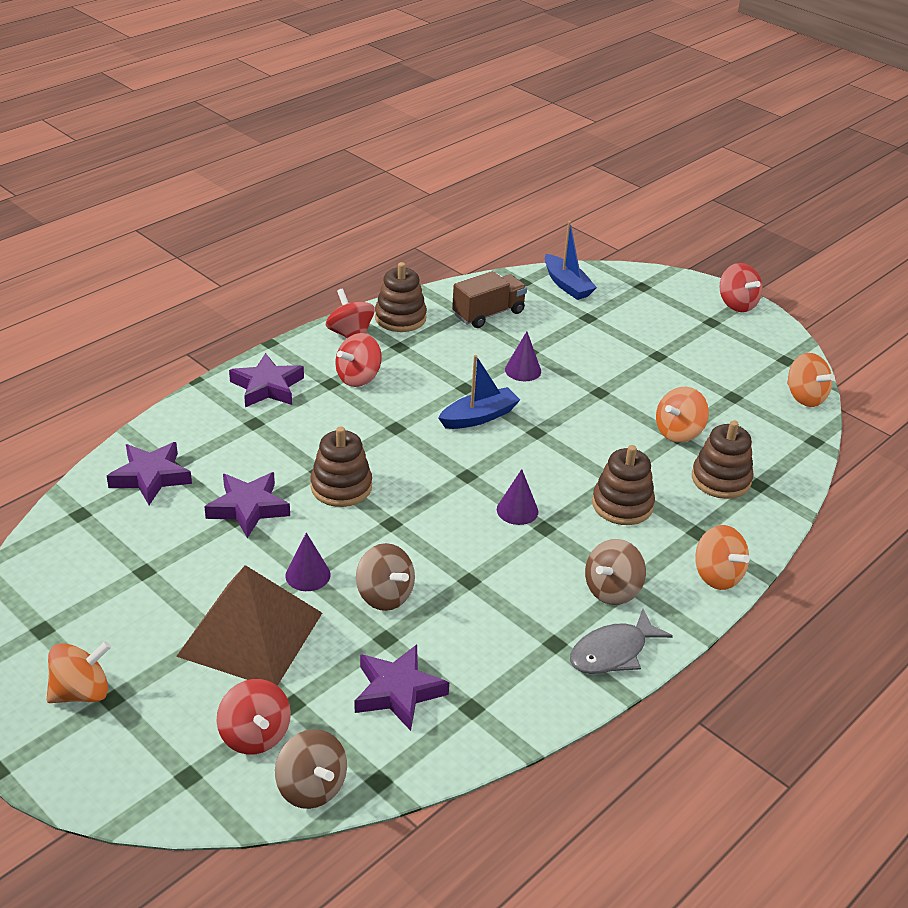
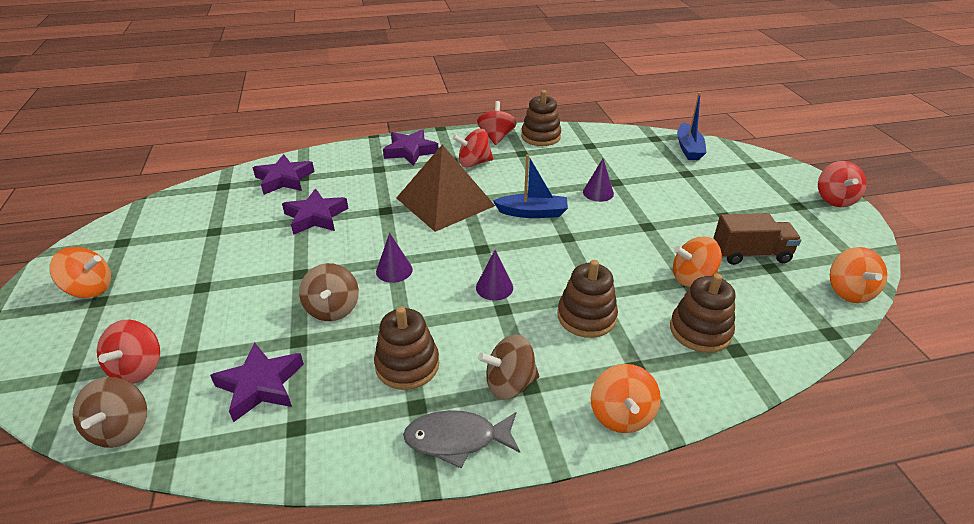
camera: 35 degrees right, 0 degrees up
(250, 634) = (221, 296): brown pyramid -> brown pyramid (445, 201)
(308, 575) = (301, 273): purple cone -> purple cone (394, 270)
(341, 487) = (387, 225): brown stacking toy -> brown stacking toy (407, 365)
(488, 314) = (607, 150): brown truck -> brown truck (750, 254)

